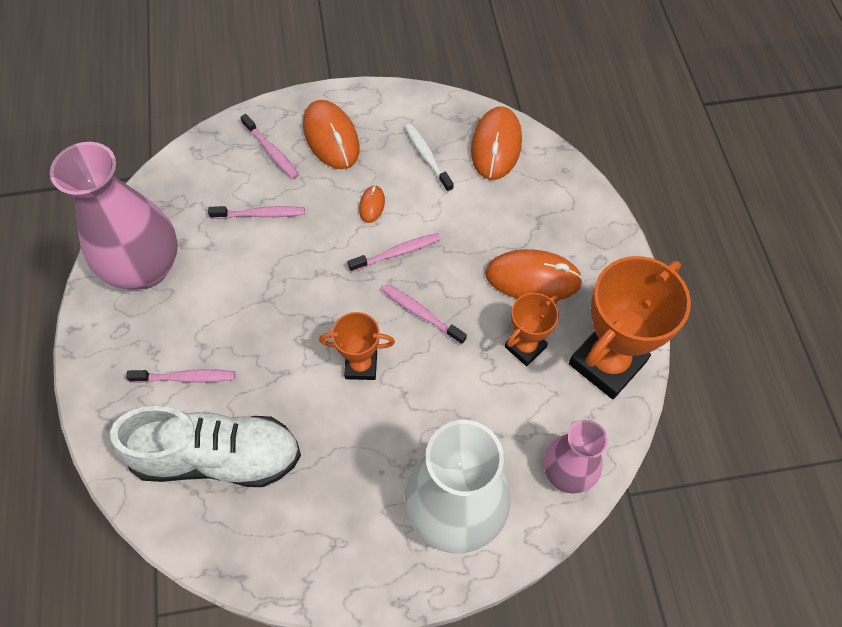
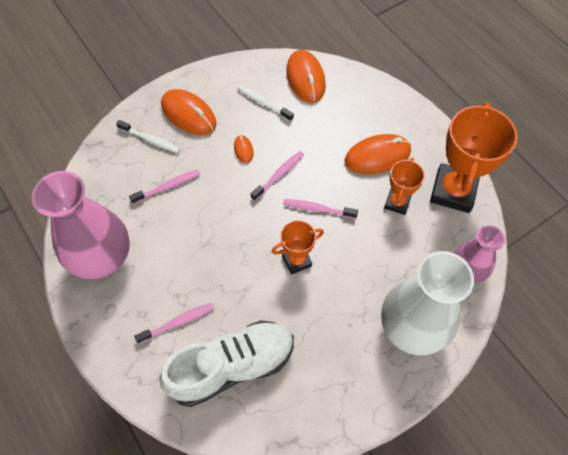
camera: 25 degrees left, 0 degrees up
(271, 151) = (150, 140): pink toothbrush -> white toothbrush

